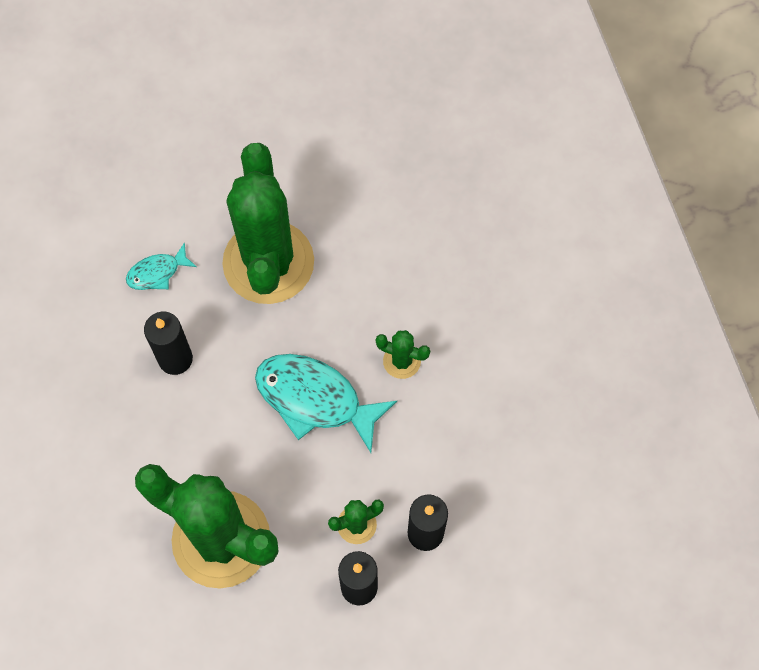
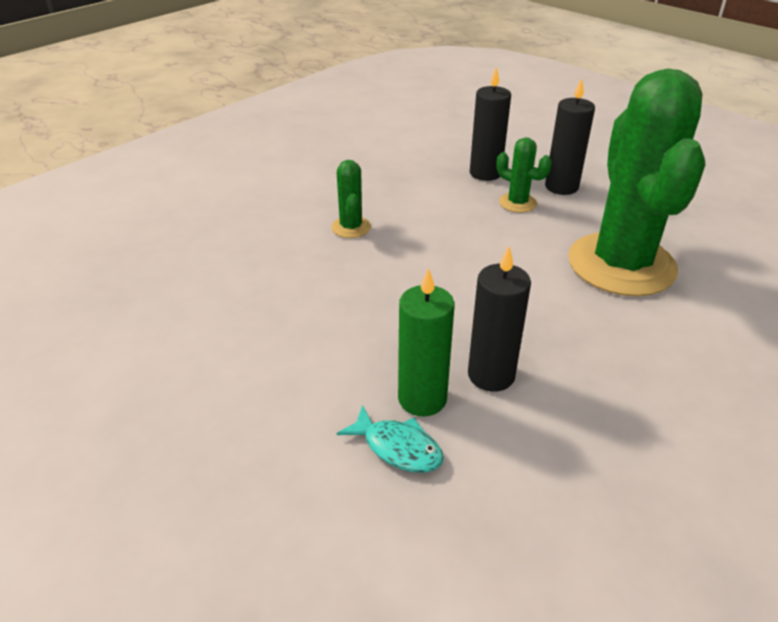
camera: 120 degrees left, 30 degrees down
(183, 306) = (422, 399): none -> green candle
(268, 262) = (309, 351): green cactus -> none
(315, 399) = (435, 261): turquoise fish -> none

